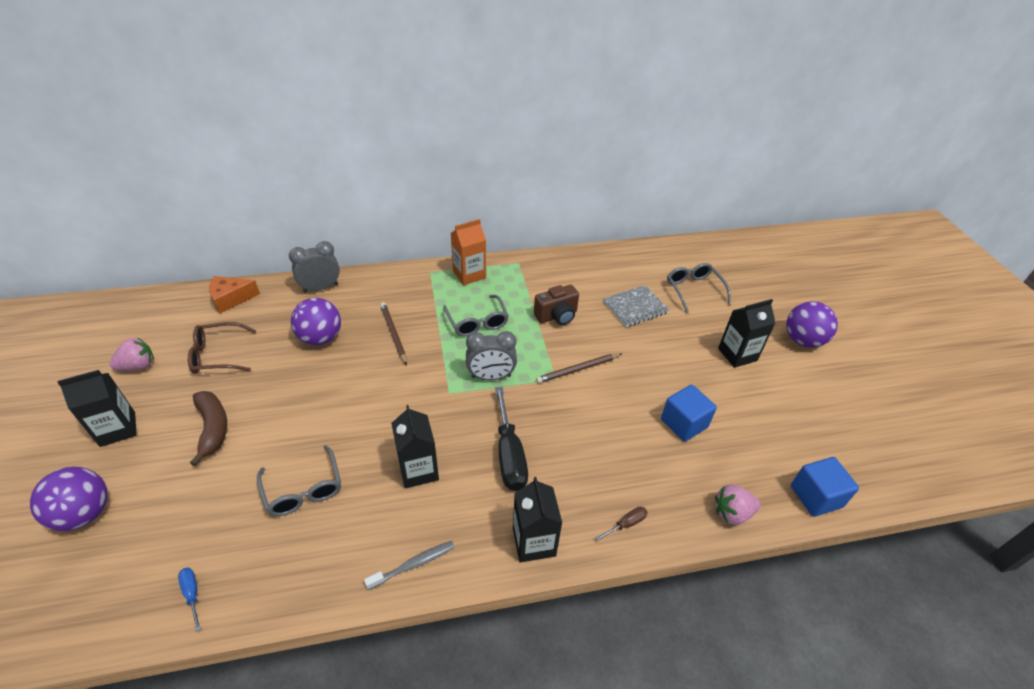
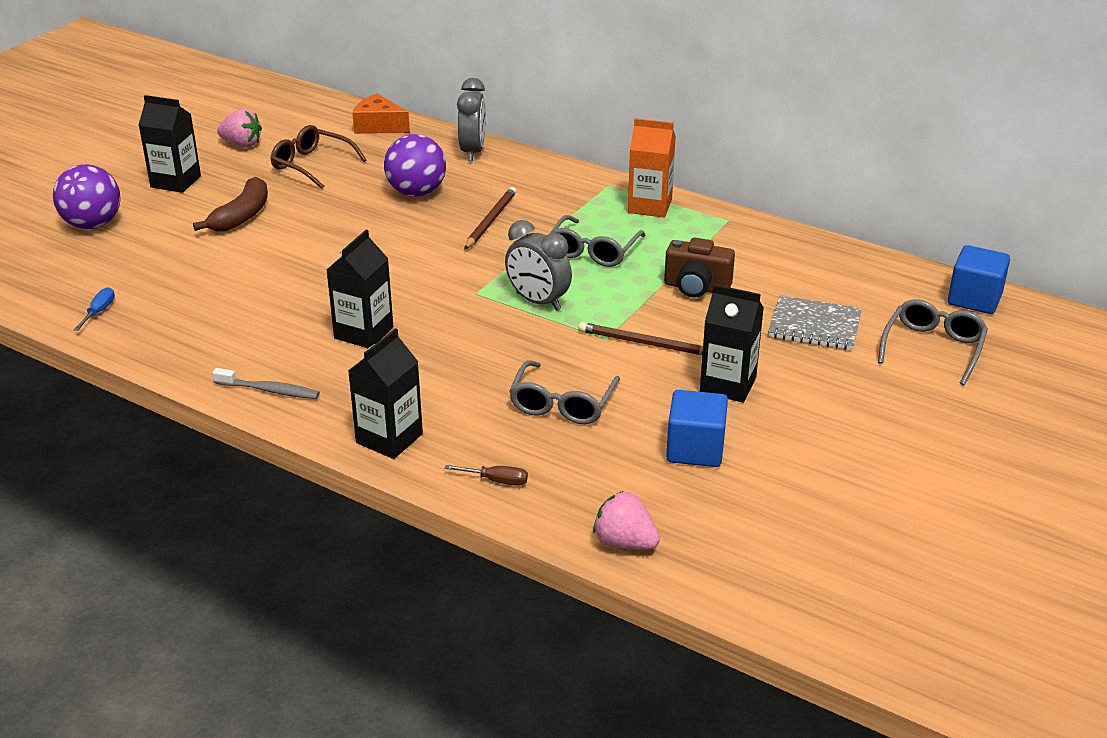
camera: 45 degrees right, 10 degrees down
(303, 489) = (254, 293): grey glasses -> grey glasses (562, 403)
(320, 288) = (473, 152): grey clock -> grey clock turned 75 degrees clockwise
(509, 454) = (463, 368): black screwdriver -> none
(737, 354) = (882, 433): black carton -> black carton (728, 385)
(802, 340) = (1014, 471): purple ball -> none
(816, 496) = (753, 594): blue cube -> blue cube (974, 299)

